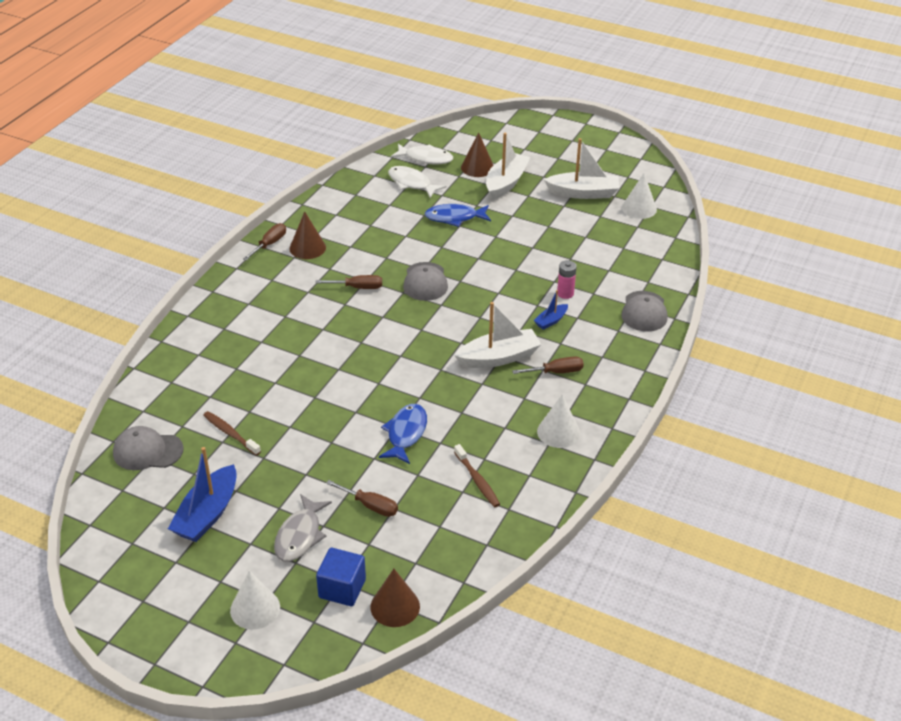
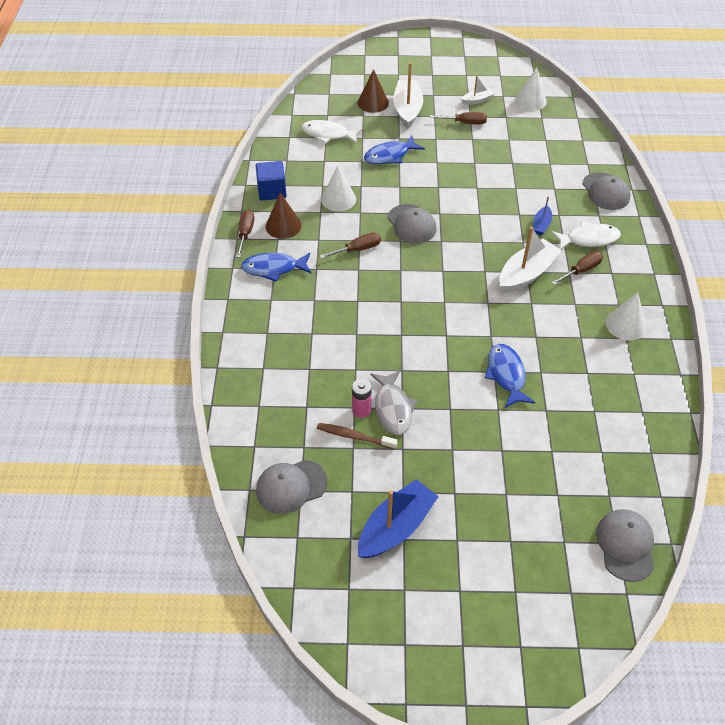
camera: 25 degrees left, 10 degrees up
(207, 514) = (396, 527): blue boat -> blue boat turned 135 degrees counterclockwise
(255, 608) = (511, 604): white cone -> white cone (338, 199)
(270, 280) = (273, 269): none -> blue fish
(300, 536) = (494, 513): grey fish -> grey fish (393, 408)
(342, 588) = (569, 548): blue cube -> blue cube (272, 191)
(370, 506) = (530, 457): brown screwdriver -> brown screwdriver (465, 123)
(395, 606) = (625, 545): brown cone -> grey cap
(426, 158) = (322, 107): white fish -> white fish (589, 239)
(477, 480) = (598, 395): brown toothbrush -> none
(565, 293) = (533, 196): pink battery -> pink battery (361, 410)
(583, 193) = (477, 100): white boat -> white boat, size x0.51

